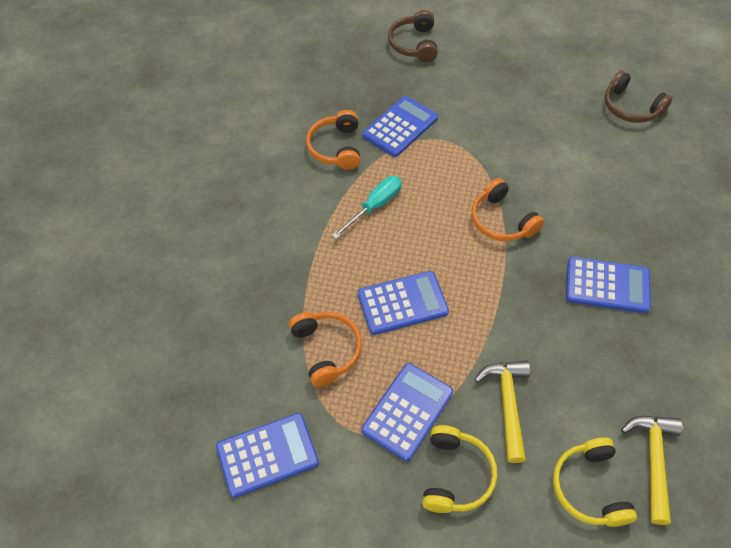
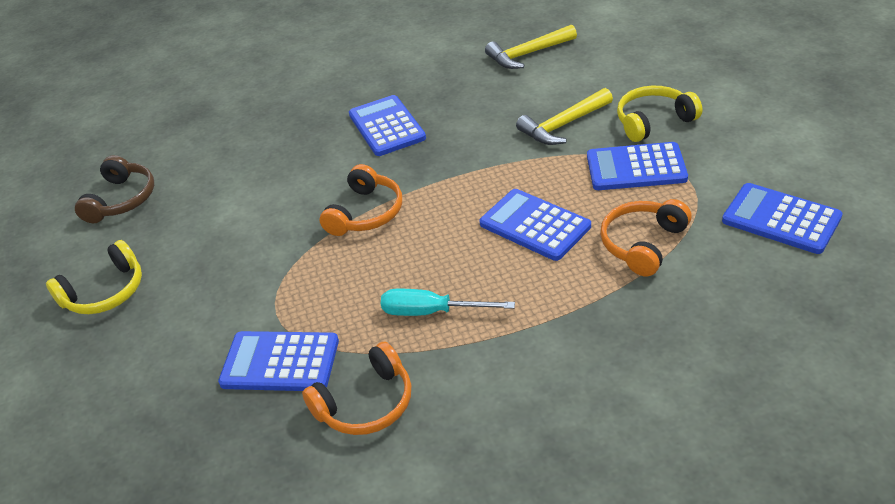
camera: 120 degrees left, 15 degrees down
(414, 44) = (88, 443): brown headphones -> none
(589, 487) = (582, 68): yellow headphones -> yellow headphones (105, 292)

